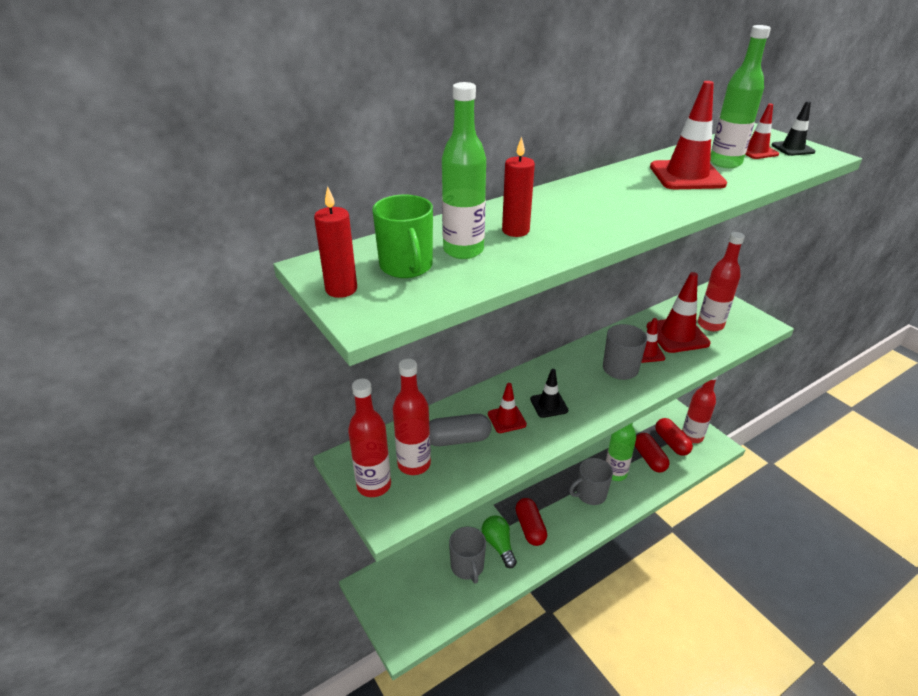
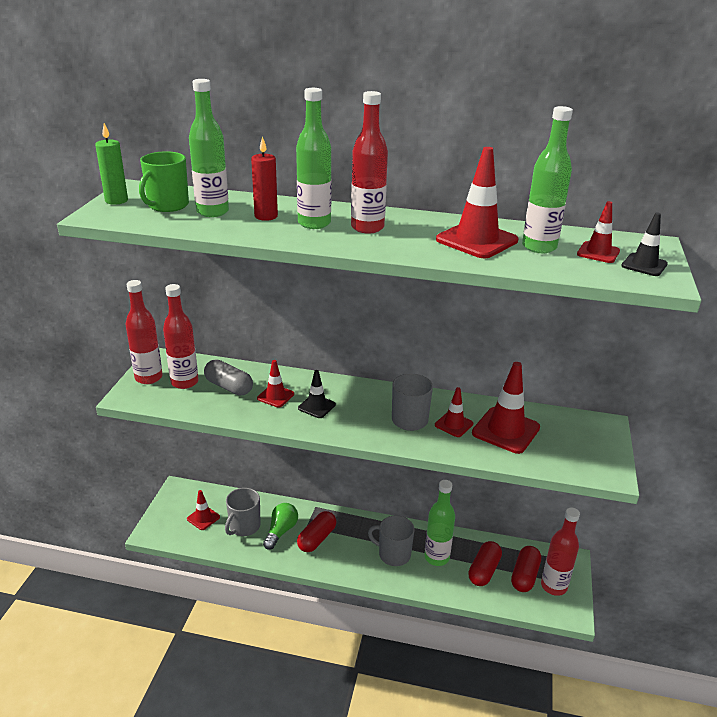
camera: 45 degrees right, 5 degrees down
(341, 289) = (116, 200): red candle -> green candle
(426, 589) = (203, 518): none -> red traffic cone
(565, 217) = (314, 223): none -> green bottle
(710, 325) = (553, 442): red bottle -> red bottle (367, 228)

